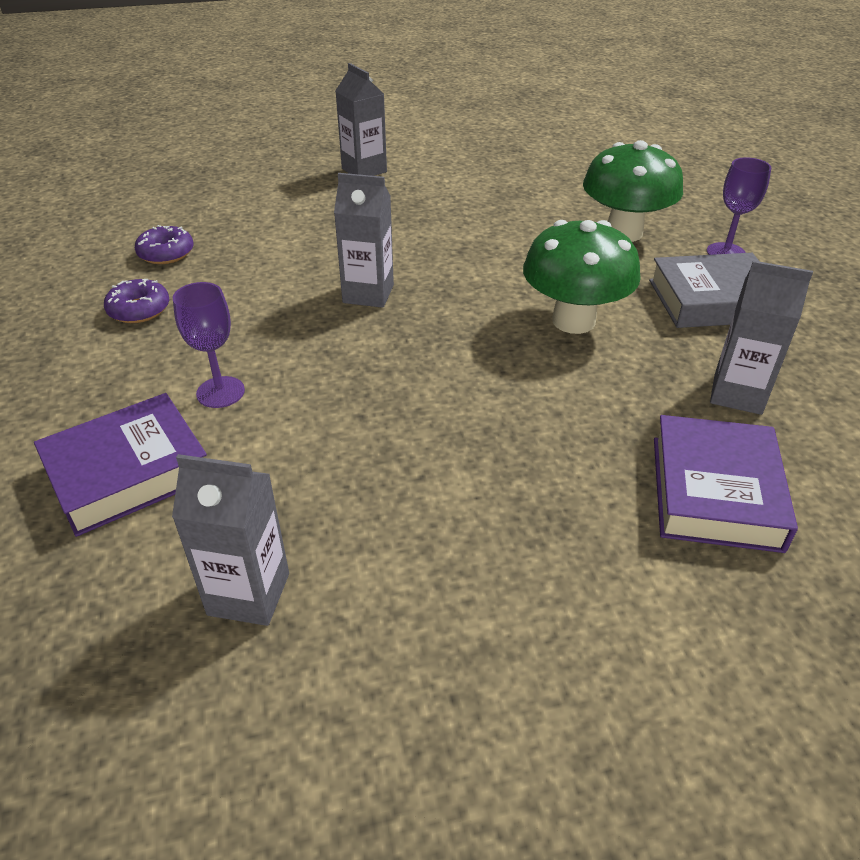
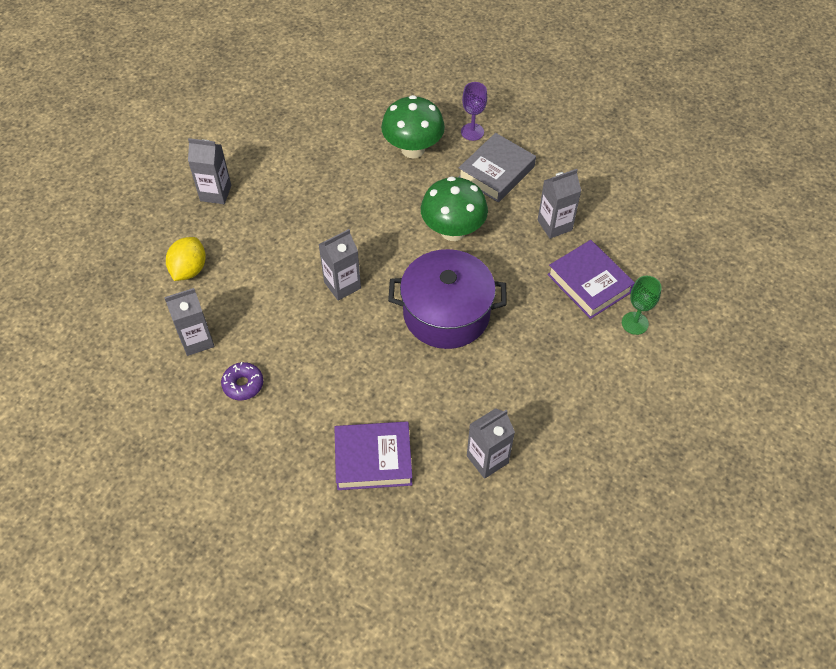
camera: 45 degrees left, 15 degrees up
(128, 472) = (373, 459): purple book -> purple book turned 75 degrees clockwise
(166, 253) = (197, 340): purple donut -> grey carton
(220, 392) = (354, 393): purple goblet -> none
(251, 205) = (189, 270): none -> yellow lemon
(447, 390) = (446, 313): none -> purple pot
(742, 600) = (635, 323): none -> green goblet

